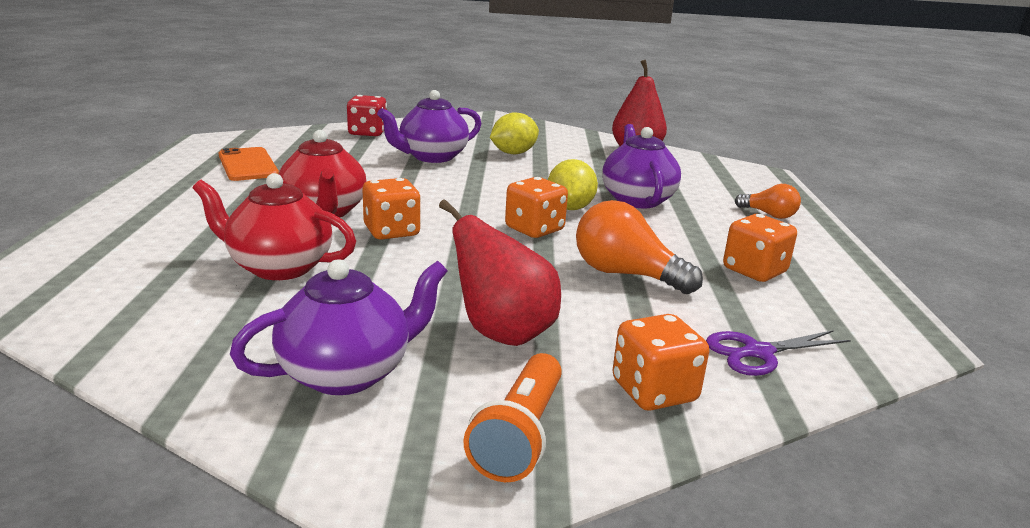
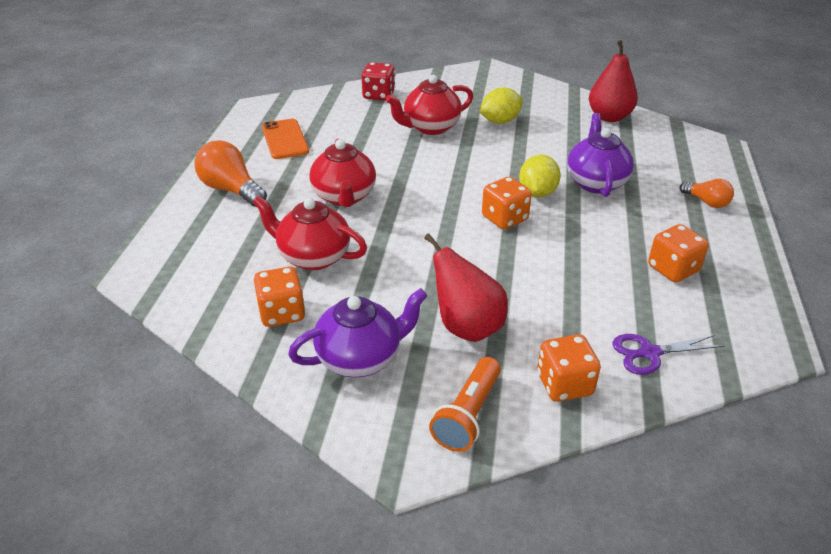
camera: 10 degrees right, 15 degrees up
(391, 231) = (394, 219): orange dice -> orange dice (282, 313)
(432, 157) = (430, 127): purple teapot -> red teapot
(626, 274) = (568, 270): orange light bulb -> orange light bulb (231, 189)

